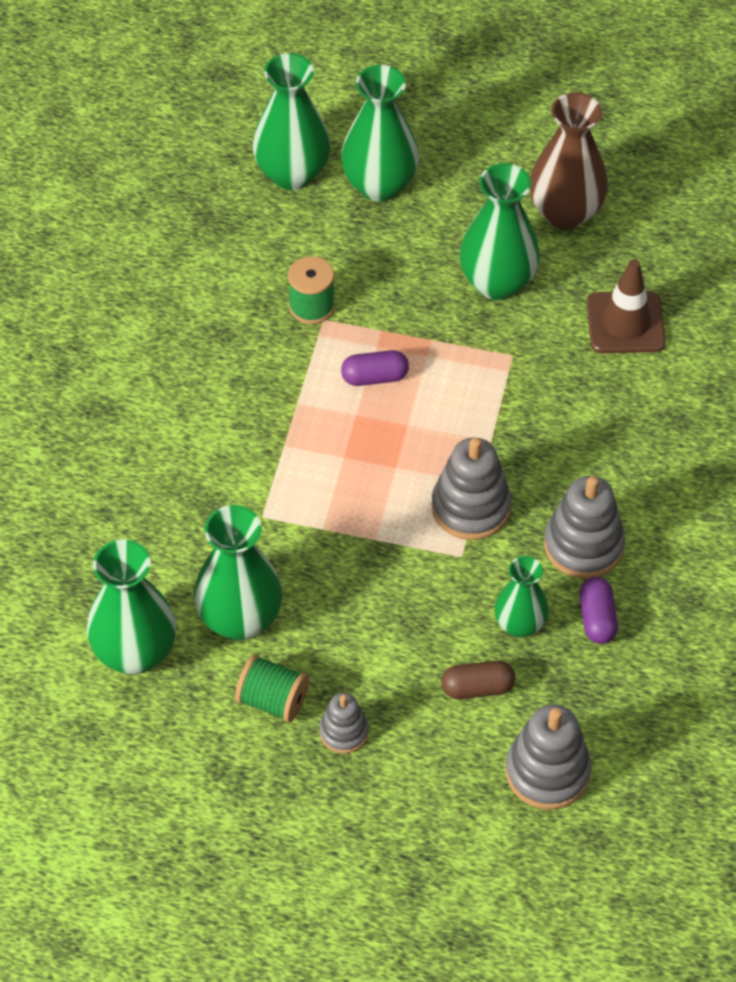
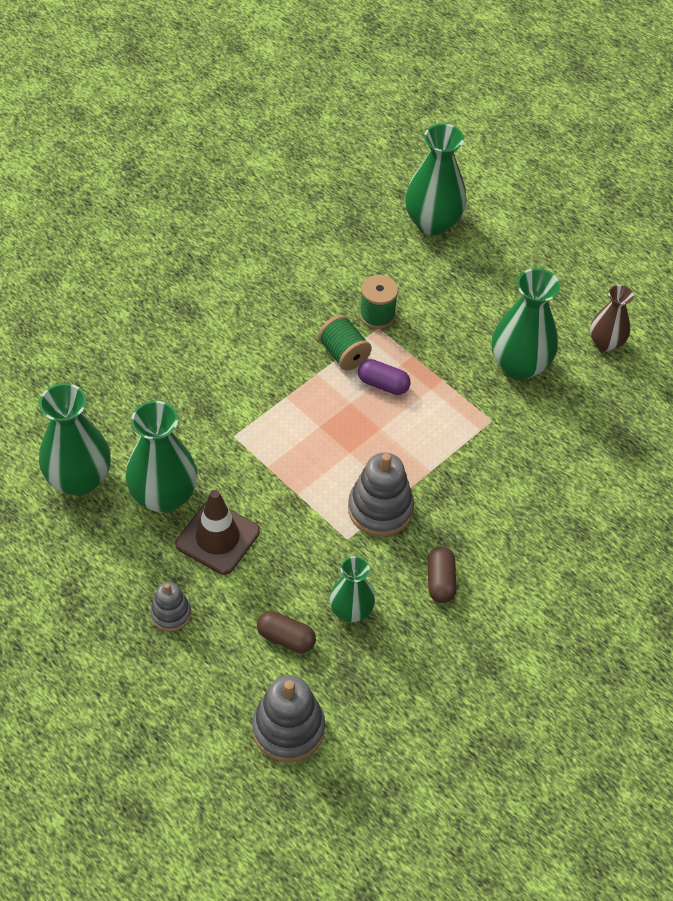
camera: 30 degrees right, 0 degrees up
(272, 700) = (141, 563): green spool -> green spool (343, 354)
(379, 185) = (486, 259): green vase -> none
(565, 213) = (605, 343): brown vase -> brown vase, size x0.61
(583, 545) = (440, 581): grey stacking toy -> brown capsule
(597, 618) = (409, 639): purple capsule -> none
(625, 323) = (592, 441): brown traffic cone -> brown traffic cone (217, 538)

